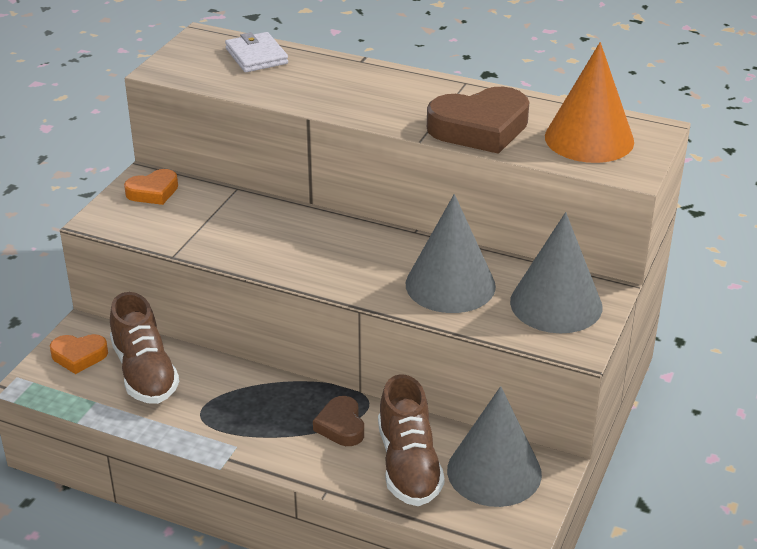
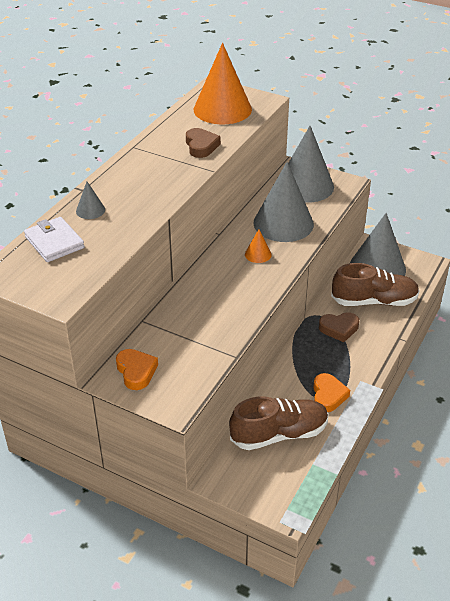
camera: 85 degrees left, 5 degrees up
(79, 356) = (255, 479): orange heart -> orange heart (328, 395)
(256, 56) = (54, 242): white wallet -> white wallet turned 75 degrees clockwise
(319, 69) = (90, 210): none -> grey cone
(373, 265) = (258, 254): none -> orange cone
(480, 128) = (201, 146): brown heart -> brown heart, size x0.55

